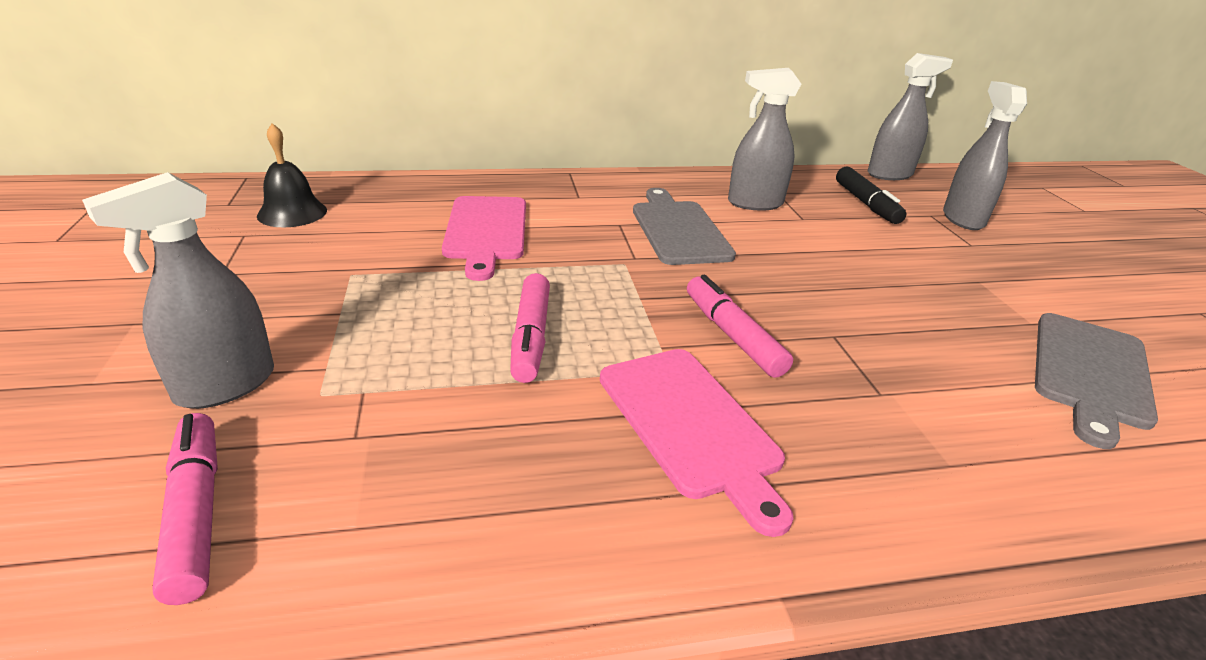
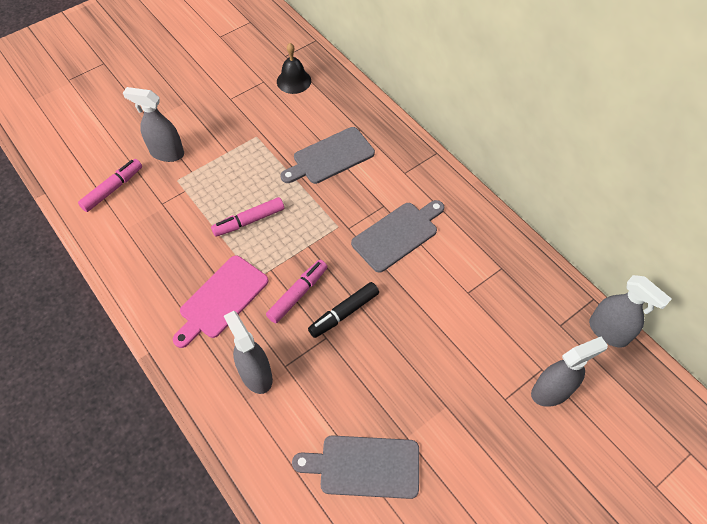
camera: 65 degrees right, 25 degrees up
(486, 231) = (330, 157): pink cutting board -> grey cutting board
(754, 203) = (470, 260): grey spray bottle -> grey spray bottle (256, 374)
(866, 204) = (527, 324): black marker -> black marker (344, 313)

